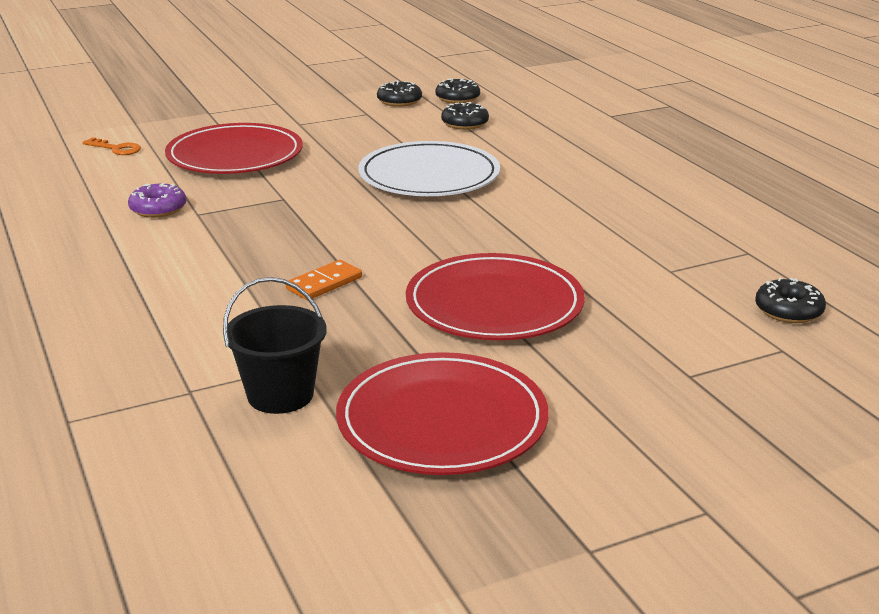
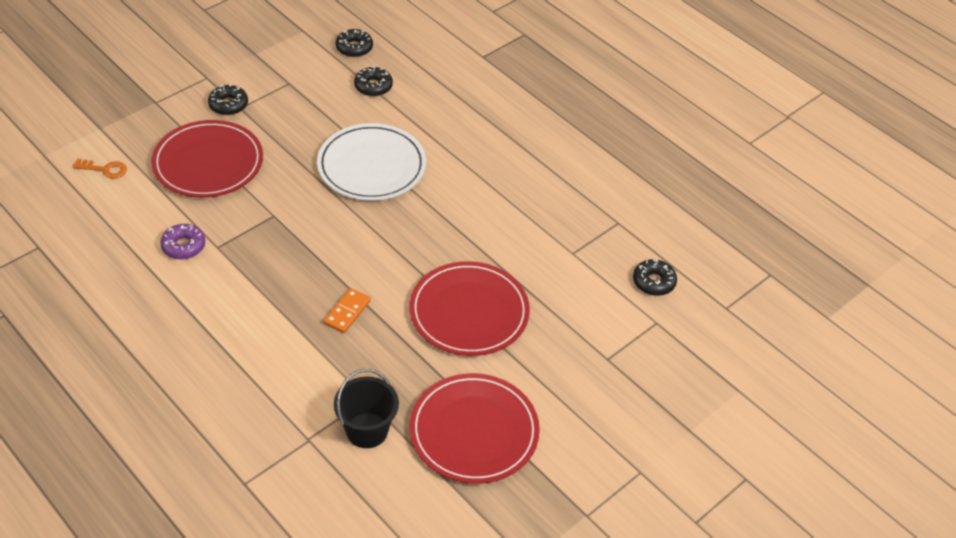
camera: 20 degrees left, 20 degrees up
(399, 101) = (308, 59): black donut -> black donut (228, 105)

